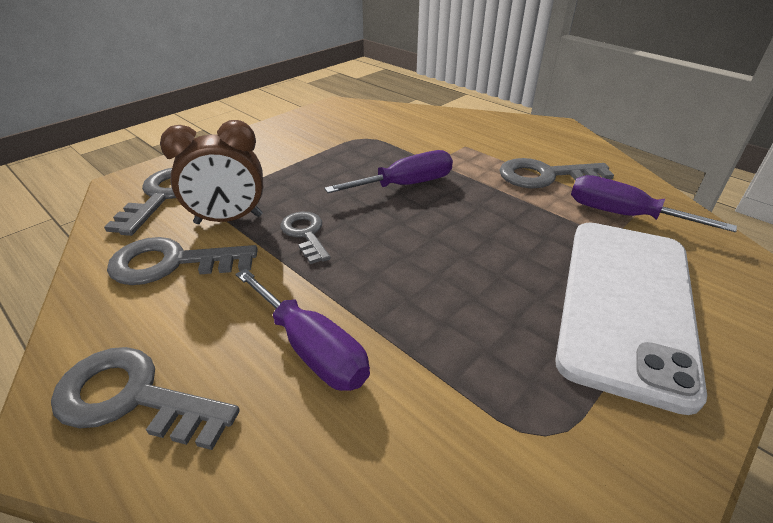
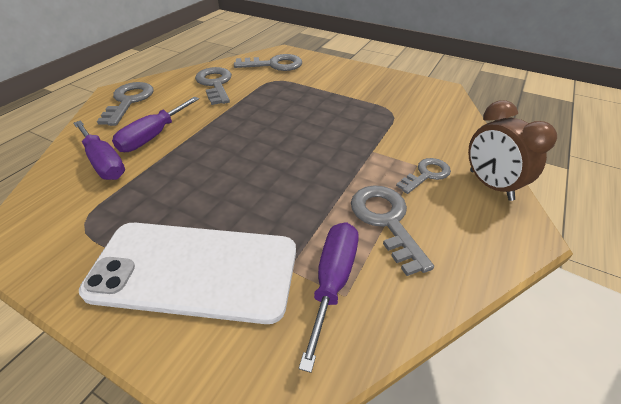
camera: 75 degrees right, 5 degrees up
(229, 219) = (257, 88): brown clock -> brown clock (490, 185)
(305, 234) = (250, 114): grey key -> grey key (426, 174)
(405, 185) = (326, 141): purple screwdriver -> purple screwdriver (104, 162)

